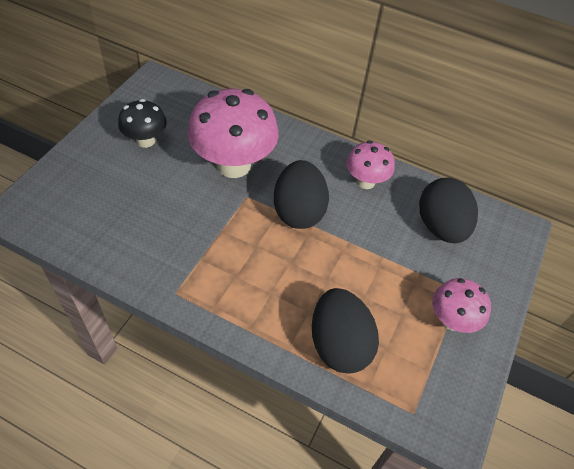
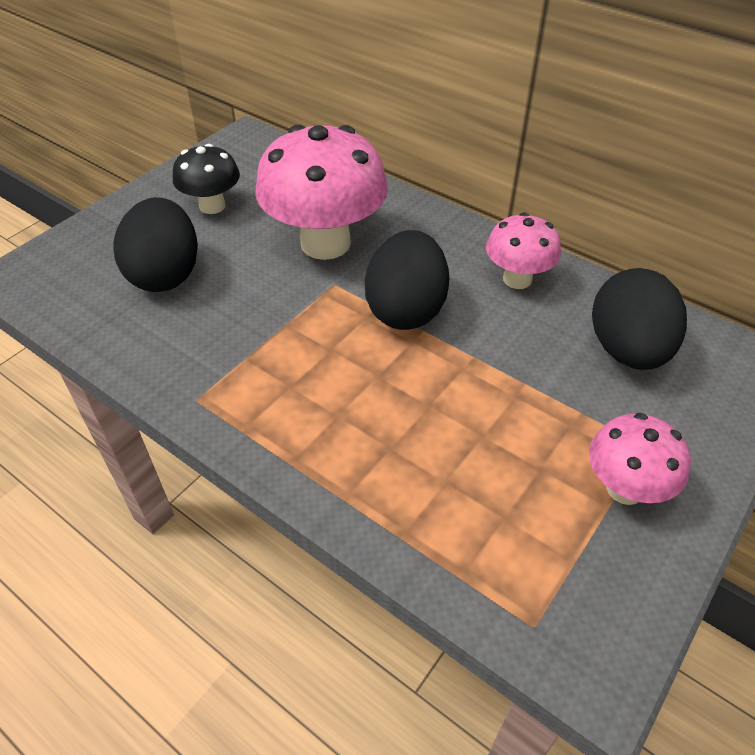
camera: 15 degrees right, 5 degrees down
(339, 344) = (428, 502): black egg -> black egg (166, 274)

